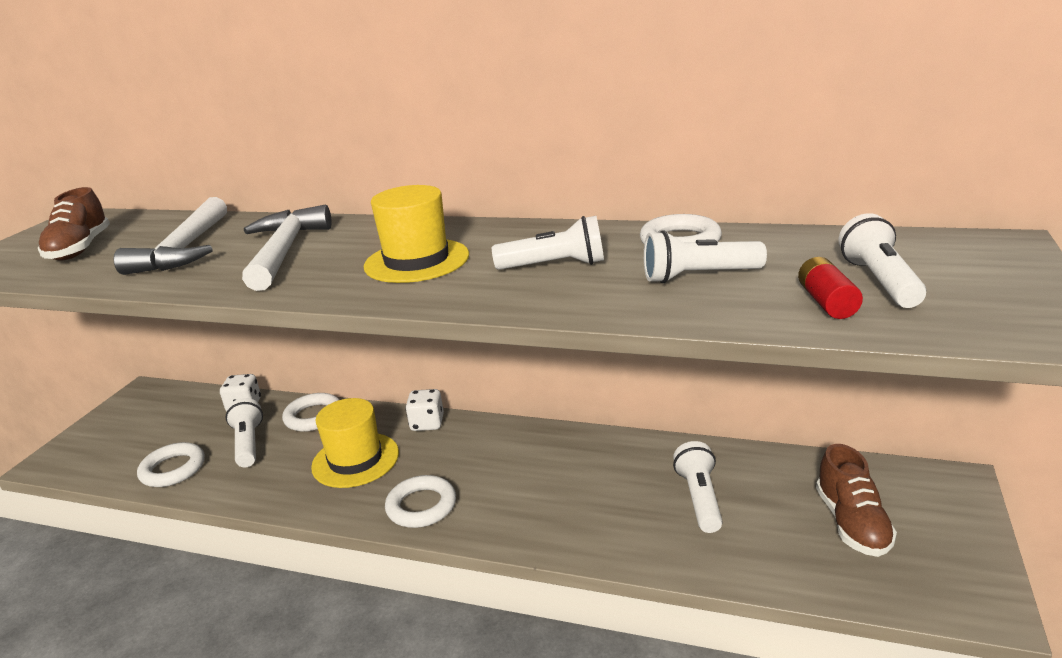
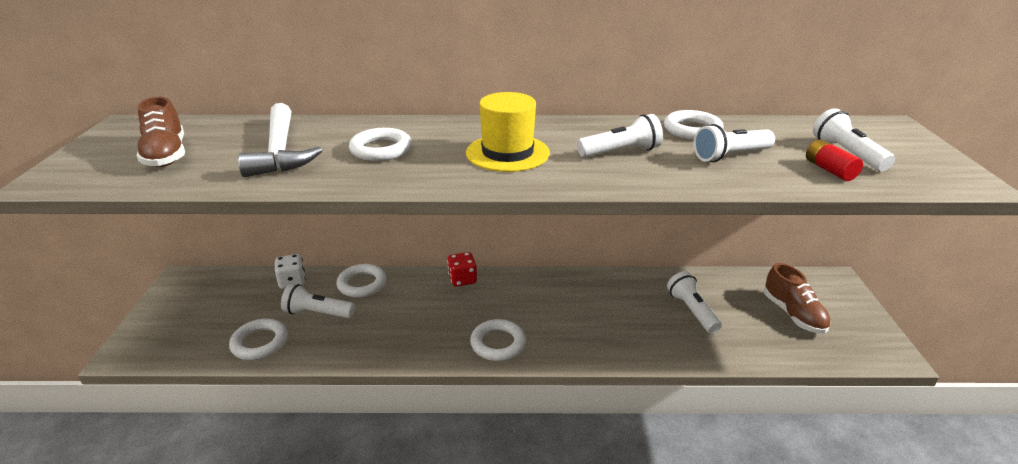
camera: 20 degrees left, 5 degrees up
(248, 444) = (317, 313): white flashlight -> white flashlight turned 45 degrees counterclockwise
(284, 251) = (381, 149): white hammer -> white ring
(355, 460) = (421, 315): yellow hat -> none
(427, 423) = (462, 279): white dice -> red dice

